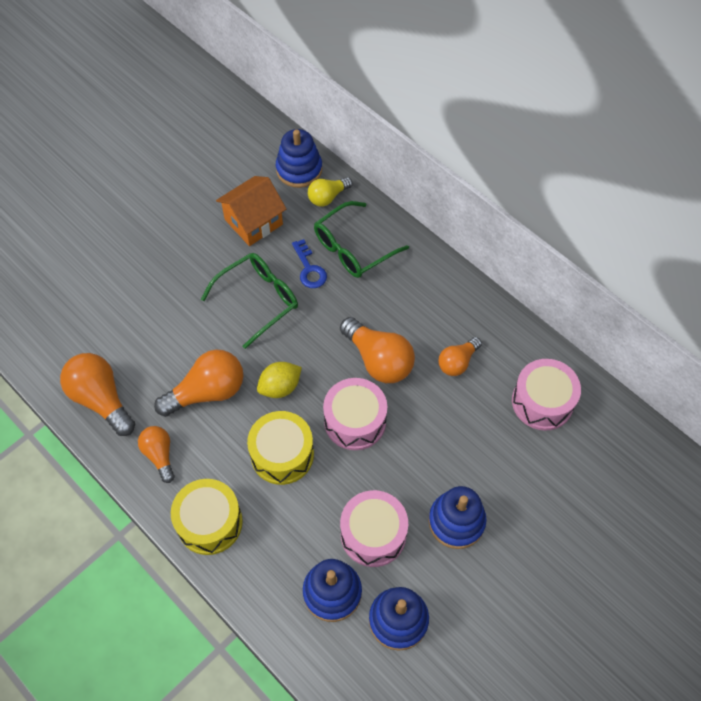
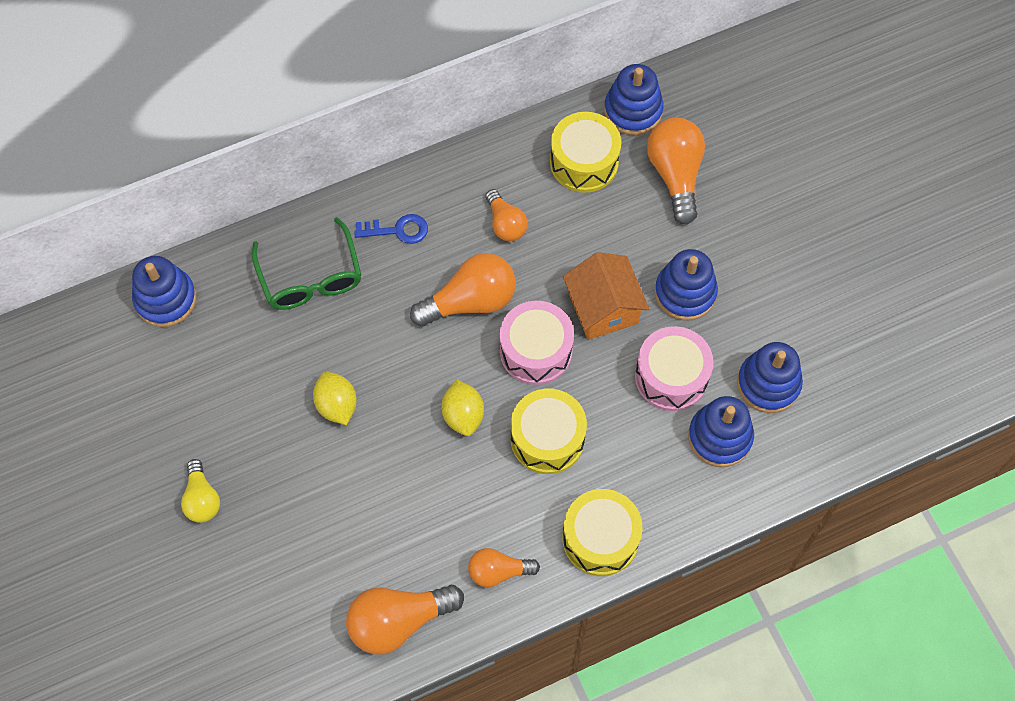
camera: 70 degrees left, 5 degrees up
(207, 392) = (437, 496): orange light bulb -> orange light bulb (675, 175)
(253, 222) = (220, 376): orange house -> orange house (603, 308)
(257, 300) = (337, 405): green glasses -> yellow lemon
(309, 269) = (318, 334): blue key -> blue key (398, 230)
(327, 197) = (223, 281): yellow light bulb -> yellow light bulb (202, 499)
(542, 402) = (584, 162): pink drum -> yellow drum
(611, 424) = (633, 110): none -> blue stacking toy

